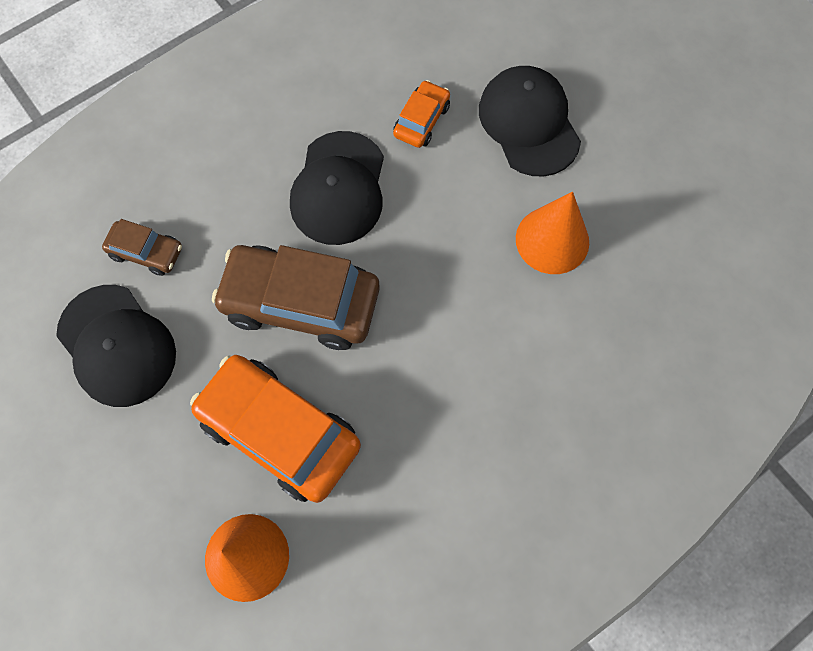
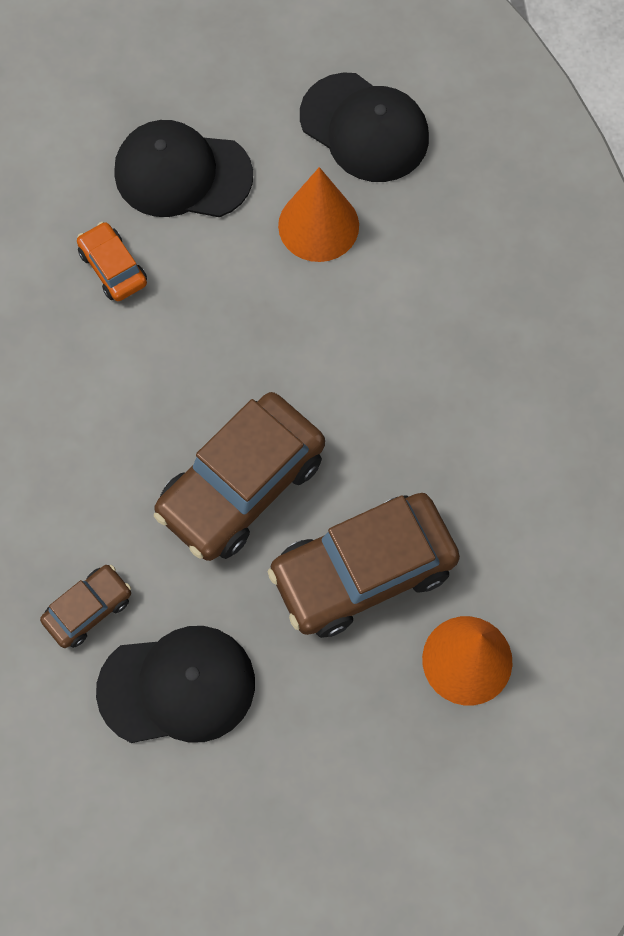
camera: 60 degrees left, 0 degrees up
(279, 432) = (363, 571): orange car -> brown car
(338, 188) = (138, 385): black cap -> black cap (364, 128)

